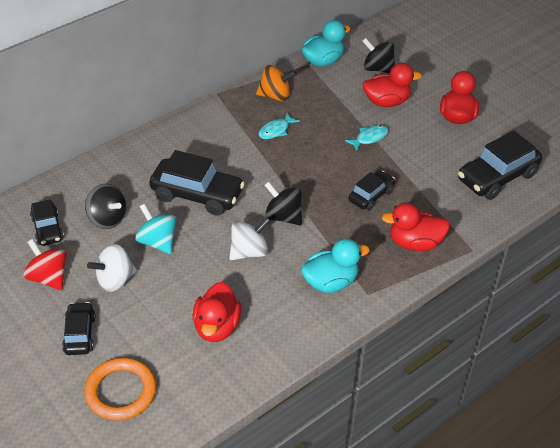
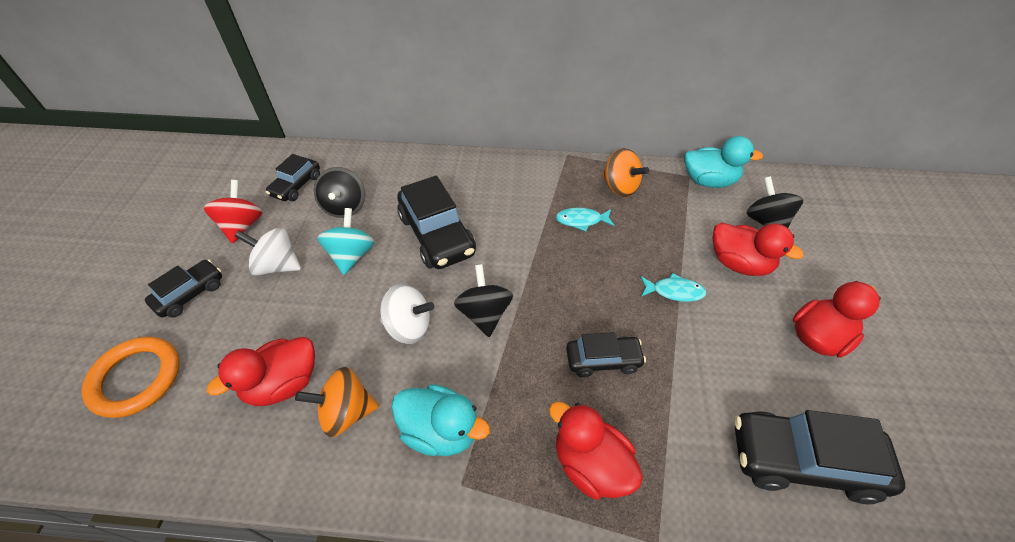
camera: 45 degrees right, 5 degrees up
(271, 311) = (346, 412): none -> orange spinning top

